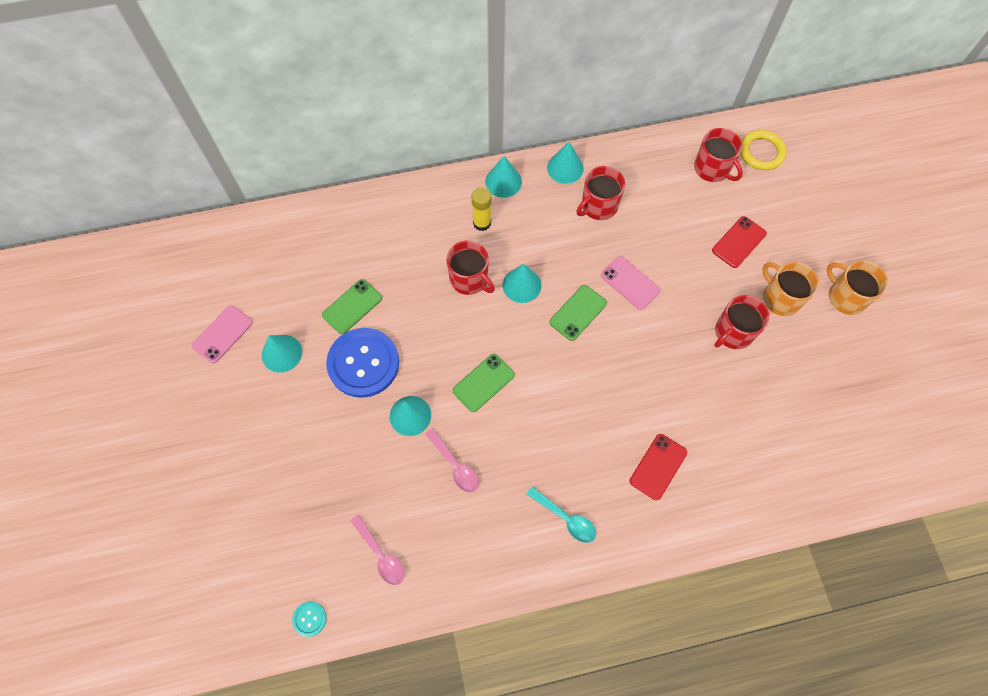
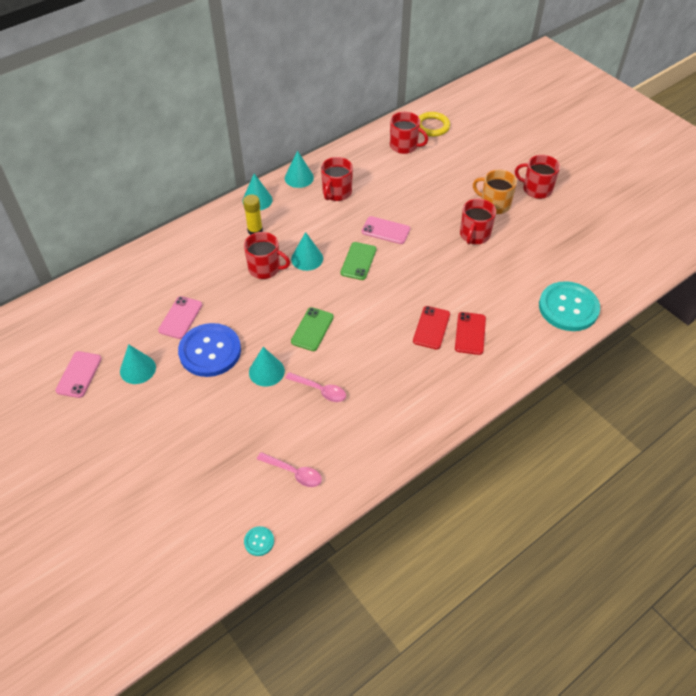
camera: 25 degrees left, 15 degrees down
(352, 306) = (180, 317): green phone -> pink phone
(566, 518) = (423, 391): turquoise spoon -> none
(738, 242) = (447, 182): red phone -> red phone (431, 327)
(794, 483) = (568, 308): none -> turquoise button
(846, 297) = (536, 189): orange mug -> red mug

